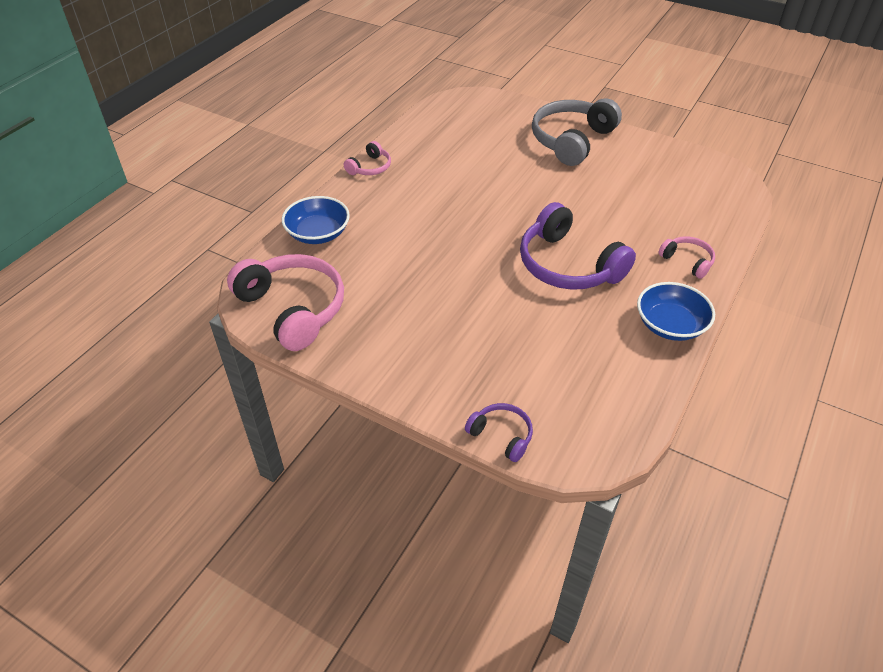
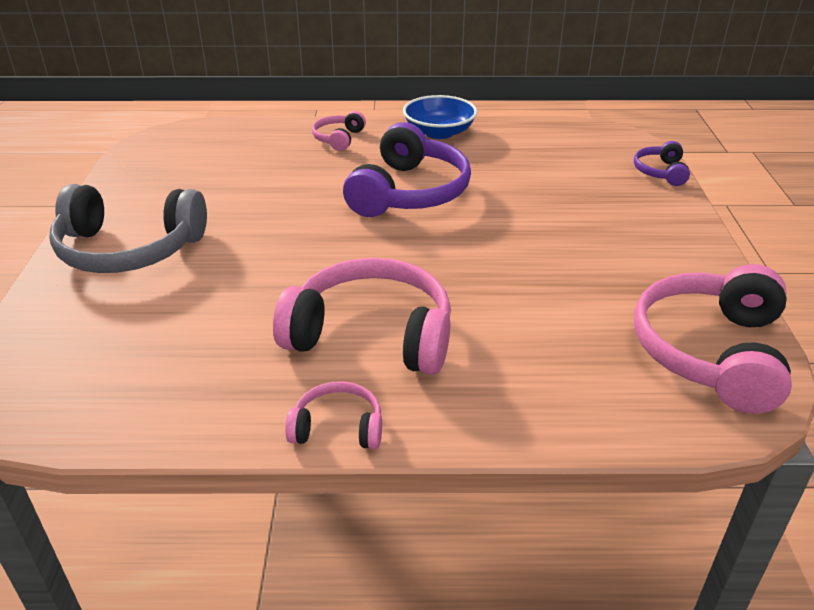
camera: 120 degrees left, 10 degrees down
(318, 233) = (559, 404): blue bowl -> none
(422, 196) = (371, 335): none -> pink headphones

